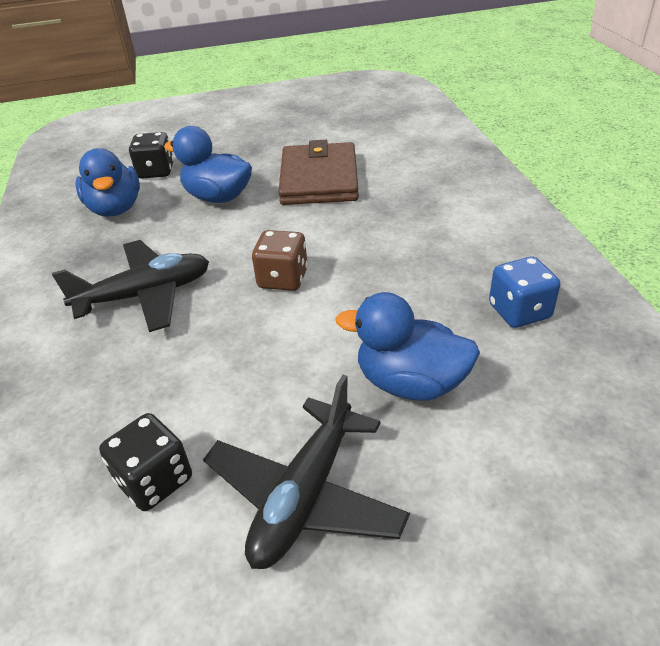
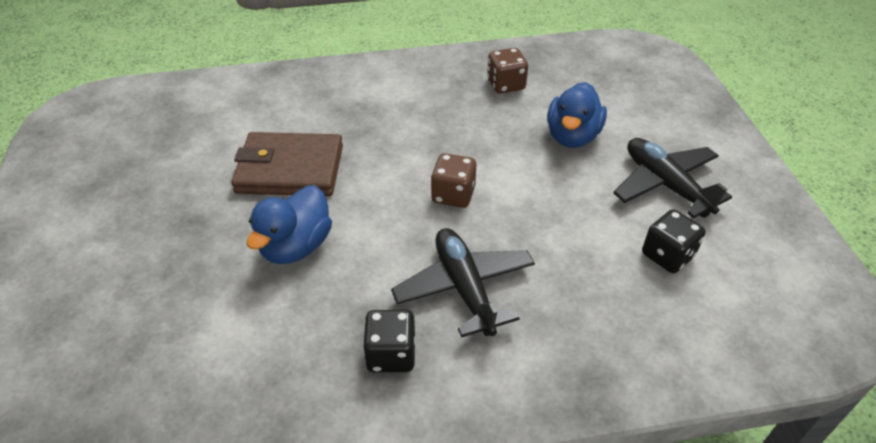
camera: 90 degrees left, 5 degrees up
(115, 209) = (287, 342): blue duck -> none
(156, 171) = (205, 312): black dice -> black dice (391, 354)
(305, 495) = (665, 185): black plane -> black plane turned 150 degrees counterclockwise
(519, 311) = (506, 84): blue dice -> brown dice

